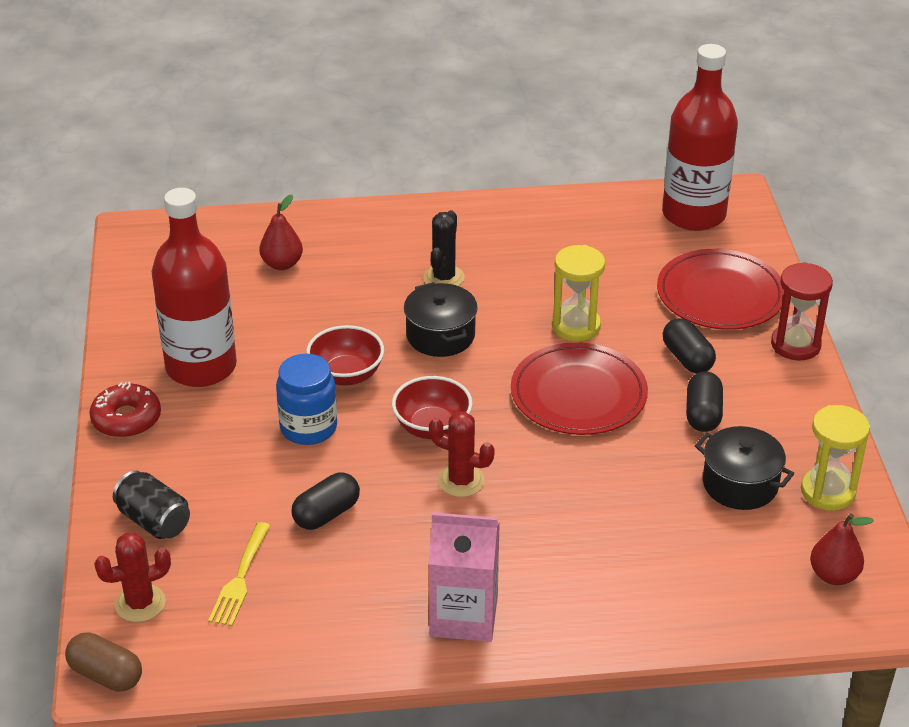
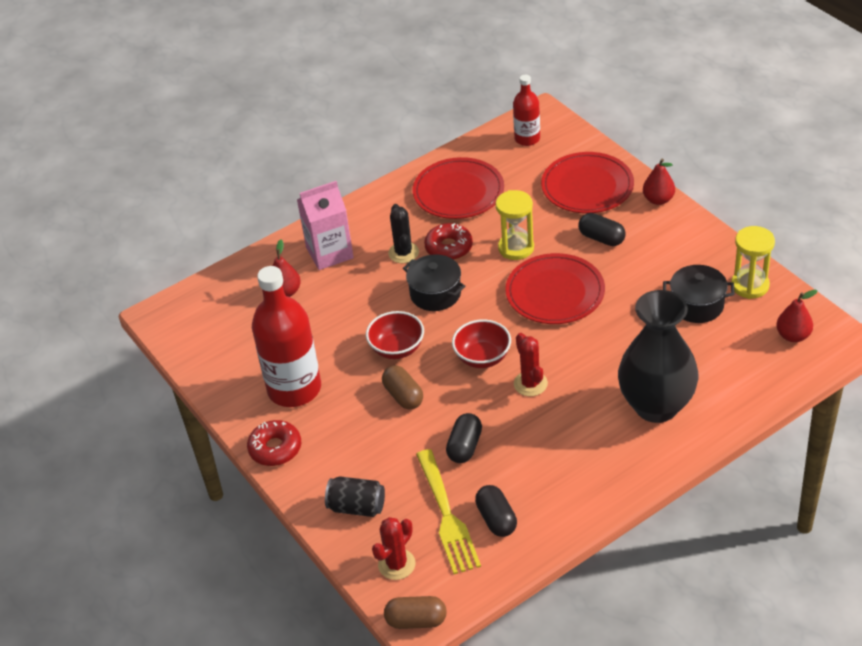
camera: 25 degrees left, 5 degrees up
(240, 577) = (446, 515): yellow fork -> yellow fork, size x1.53
(308, 428) = (403, 396): blue jar -> brown capsule
(461, 481) = (530, 384): red cactus -> red cactus turned 75 degrees clockwise
(464, 616) = (604, 468): pink carton -> pink carton (329, 253)
(499, 293) = (449, 247): none -> red donut
(563, 239) = (458, 192): none -> red plate
(588, 576) = (656, 406): none -> black vase
(693, 214) = (527, 139): red bottle -> red bottle, size x0.55
(703, 414) = (640, 270): black capsule -> black capsule (496, 519)
(795, 345) = (658, 200): red hourglass -> red pear

